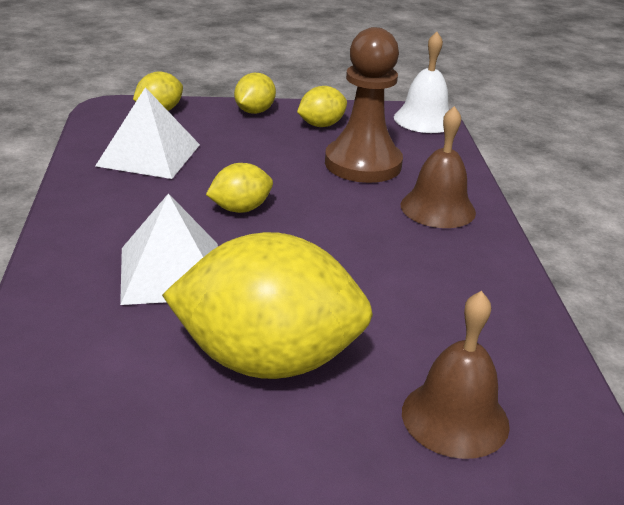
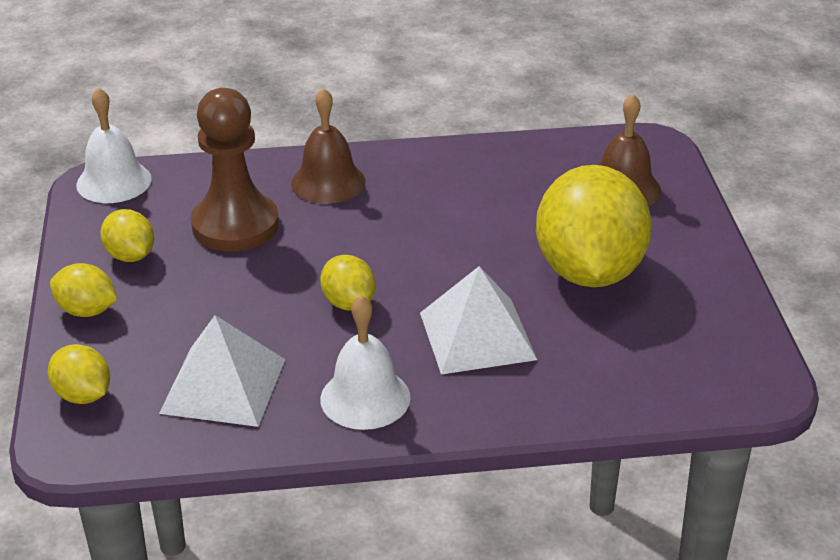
camera: 90 degrees left, 5 degrees up
(106, 210) = (365, 398): none -> white bell

